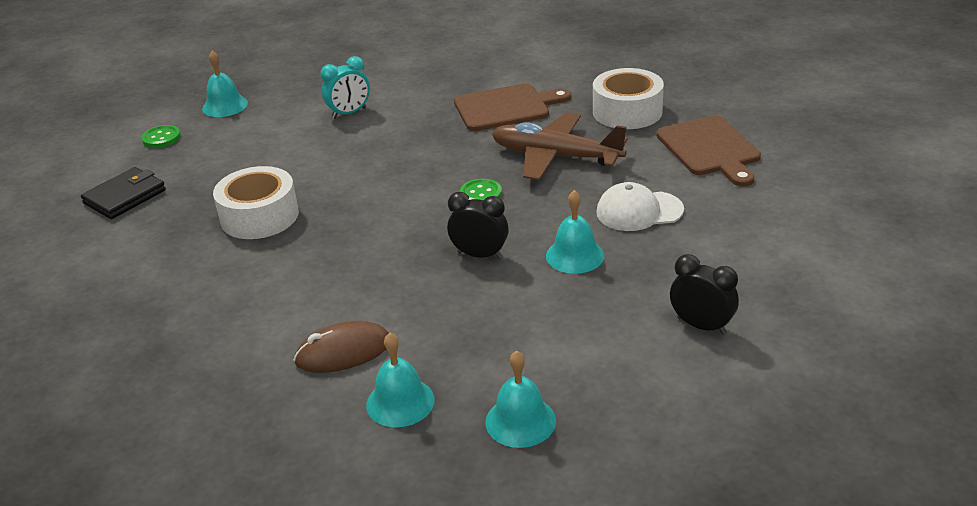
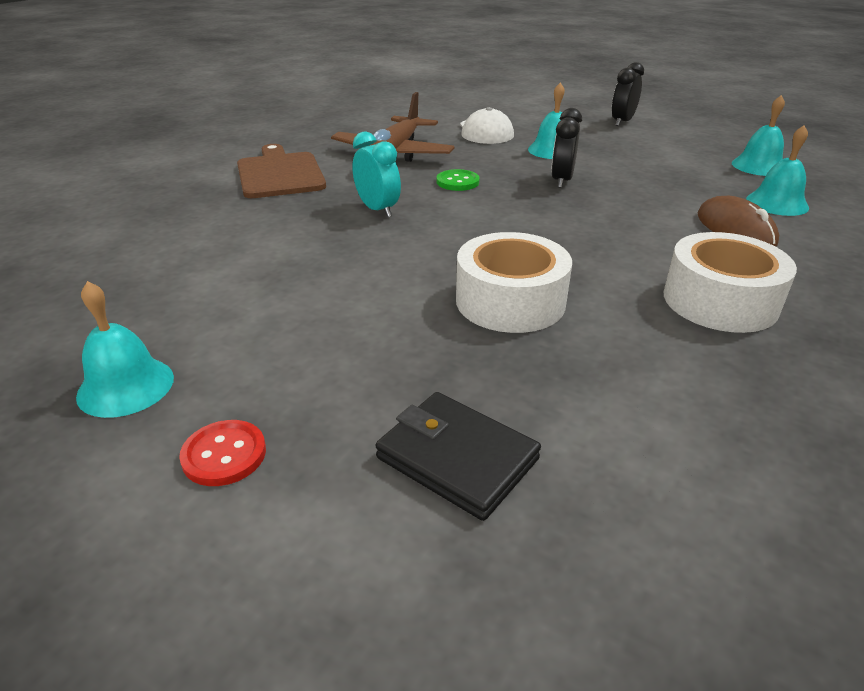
camera: 95 degrees left, 0 degrees up
(161, 138) = (224, 455): green button -> red button
(349, 113) = (237, 260): turquoise clock -> turquoise clock (378, 209)
(627, 112) = (318, 131): white tape -> white tape (720, 301)
(710, 149) = (394, 111): brown cutting board -> none

